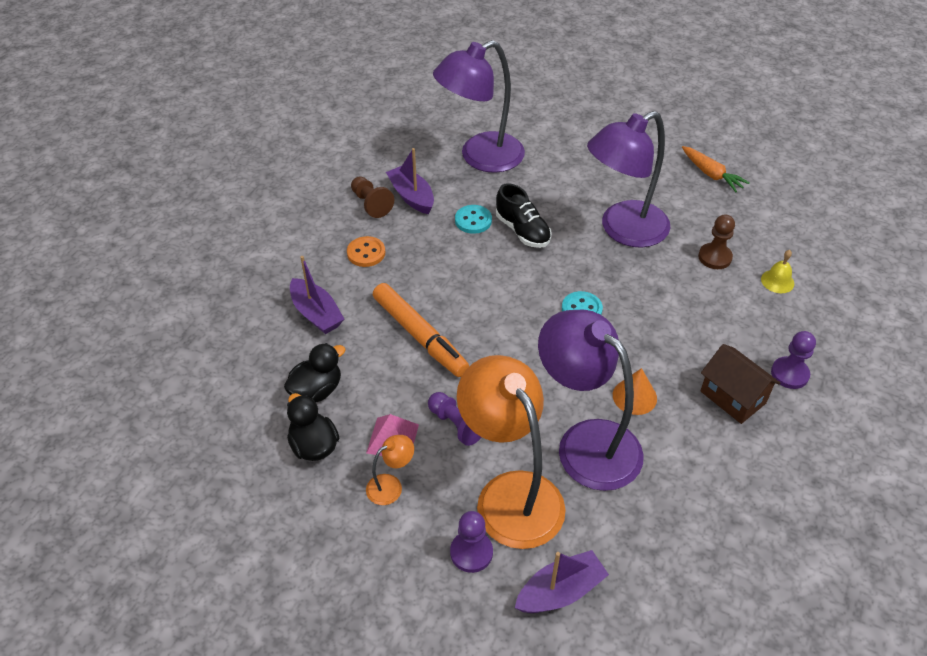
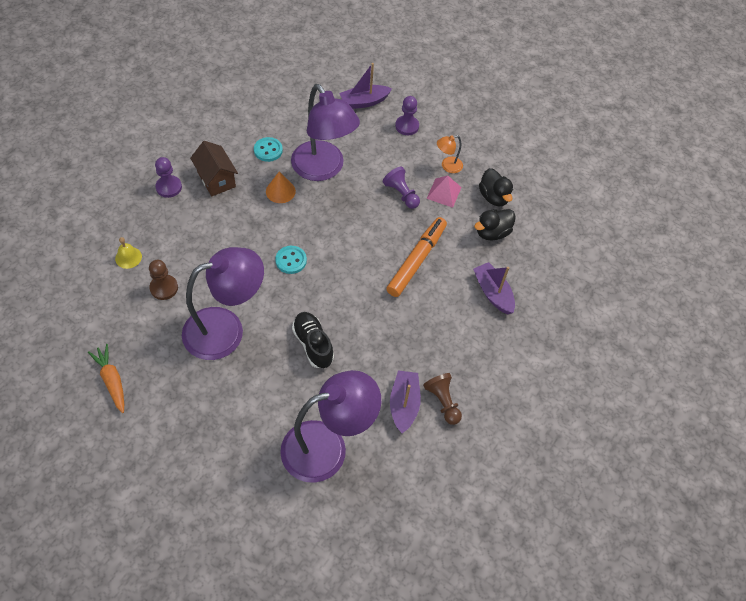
camera: 175 degrees left, 10 degrees up
(366, 253) = (451, 345): orange button -> none
(412, 196) = (404, 404): purple boat -> purple boat turned 150 degrees counterclockwise
(420, 336) = (416, 260): orange marker -> orange marker turned 60 degrees clockwise
(473, 220) = (353, 364): turquoise button -> turquoise button (268, 150)
(510, 494) = (378, 150): orange lamp -> none

